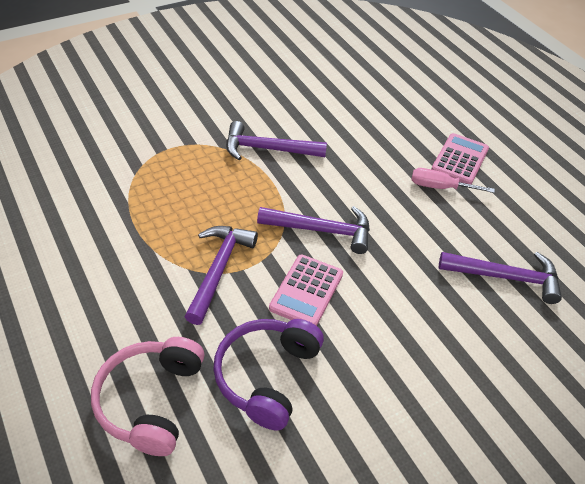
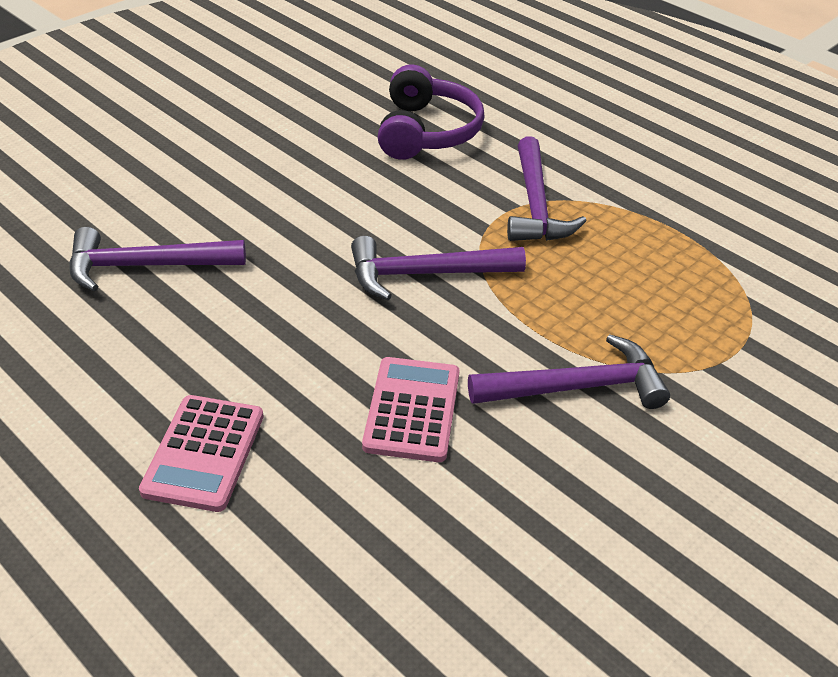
camera: 165 degrees right, 5 degrees down
(150, 400) = (526, 101): pink headphones -> none
(306, 291) = (417, 203): pink calculator -> pink calculator (412, 410)
(440, 187) = (245, 383): pink screwdriver -> none

